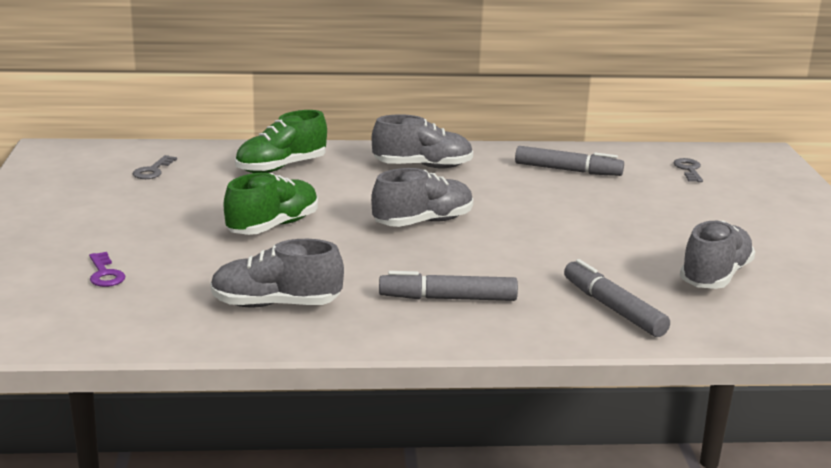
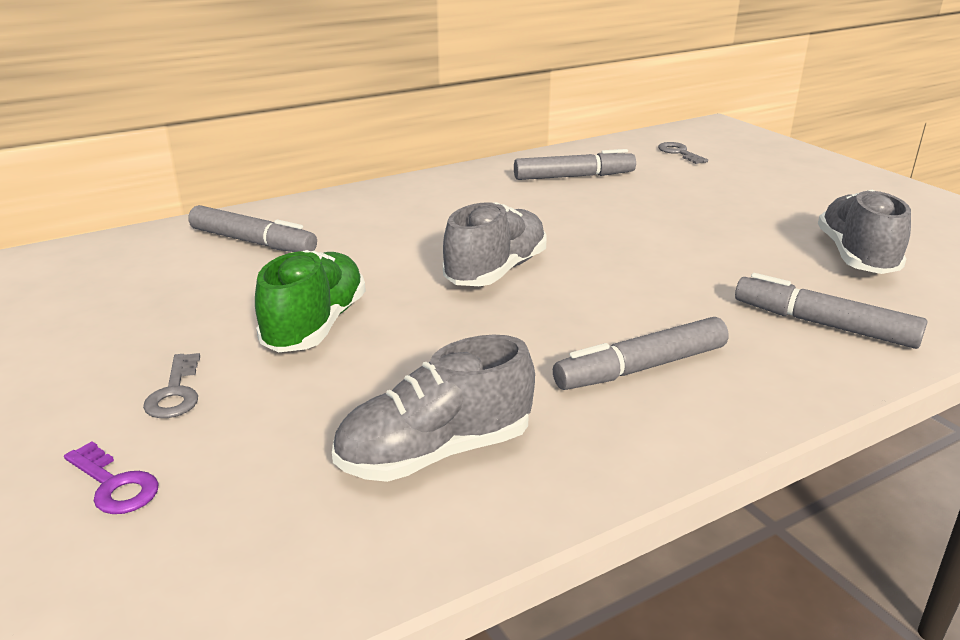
camera: 25 degrees left, 5 degrees up
(153, 171) = (73, 286): grey key -> grey key (175, 392)
(281, 167) = (253, 242): green shoe -> grey marker
(423, 166) = (422, 204): grey shoe -> none

